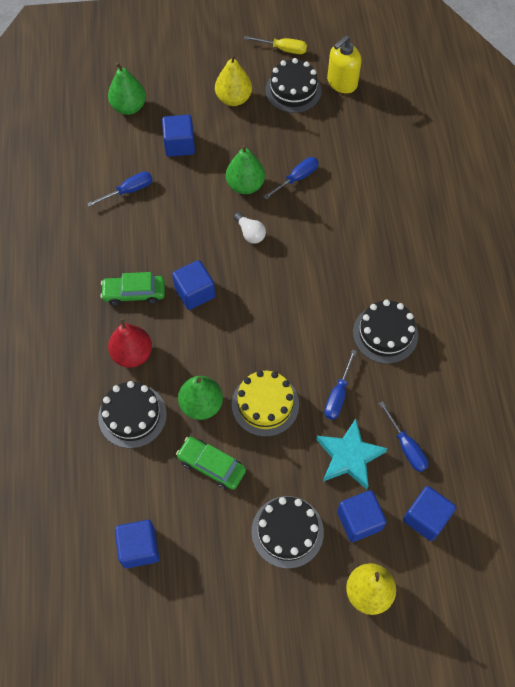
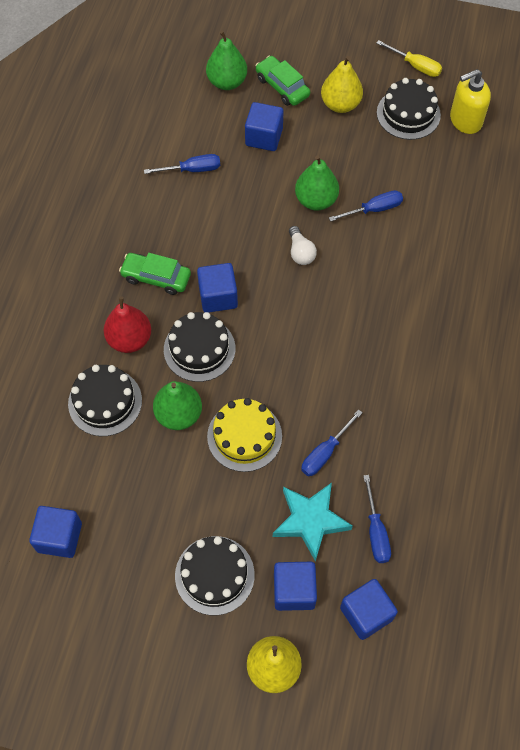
camera: 20 degrees right, 0 degrees up
(211, 465) = (164, 480): green car -> green car (282, 86)
(385, 334) = (402, 405): black cake -> black cake (199, 349)

